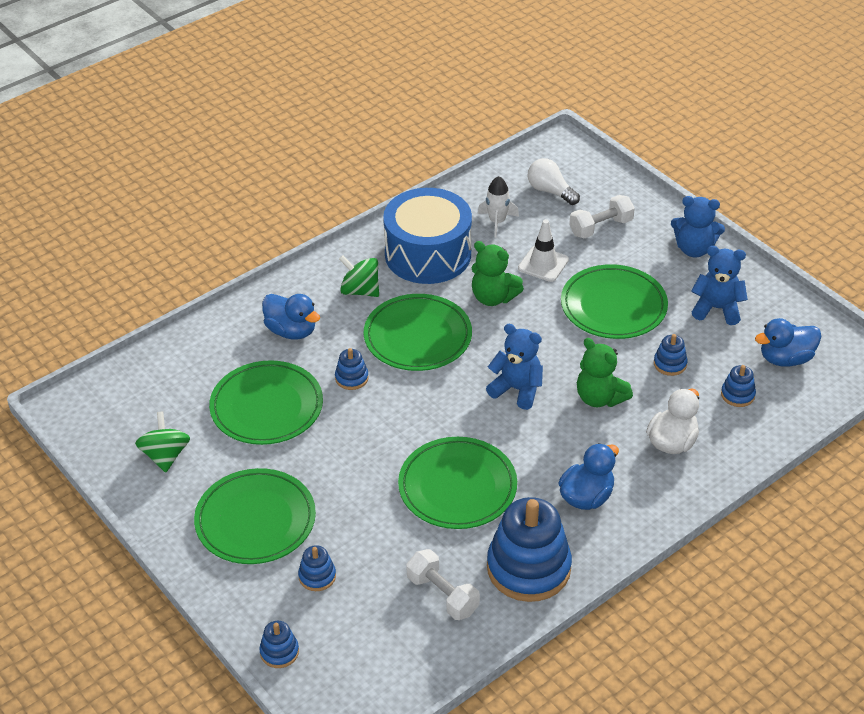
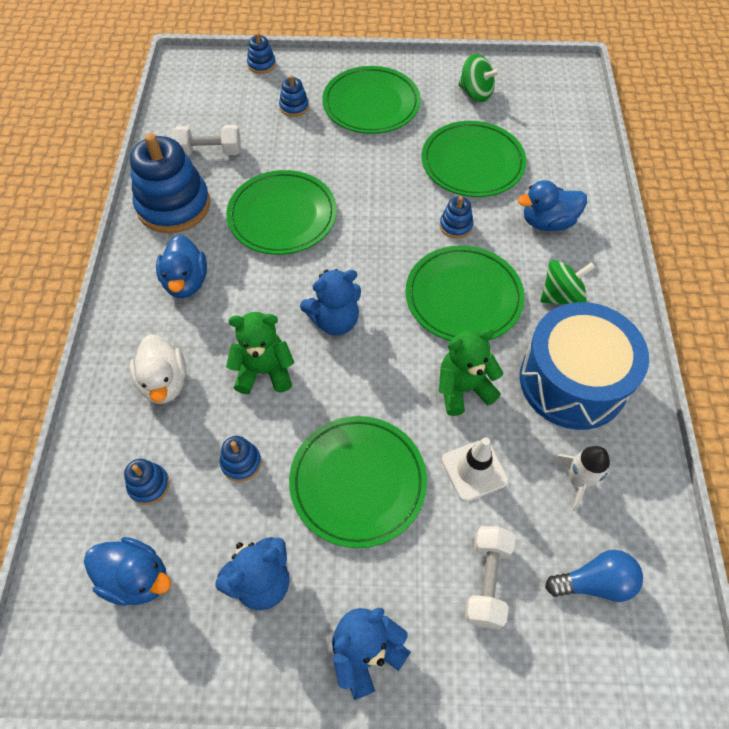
camera: 130 degrees right, 15 degrees up
(550, 191) = (594, 582): white light bulb -> blue light bulb
(785, 358) = (136, 578): blue duck -> blue duck turned 90 degrees clockwise

